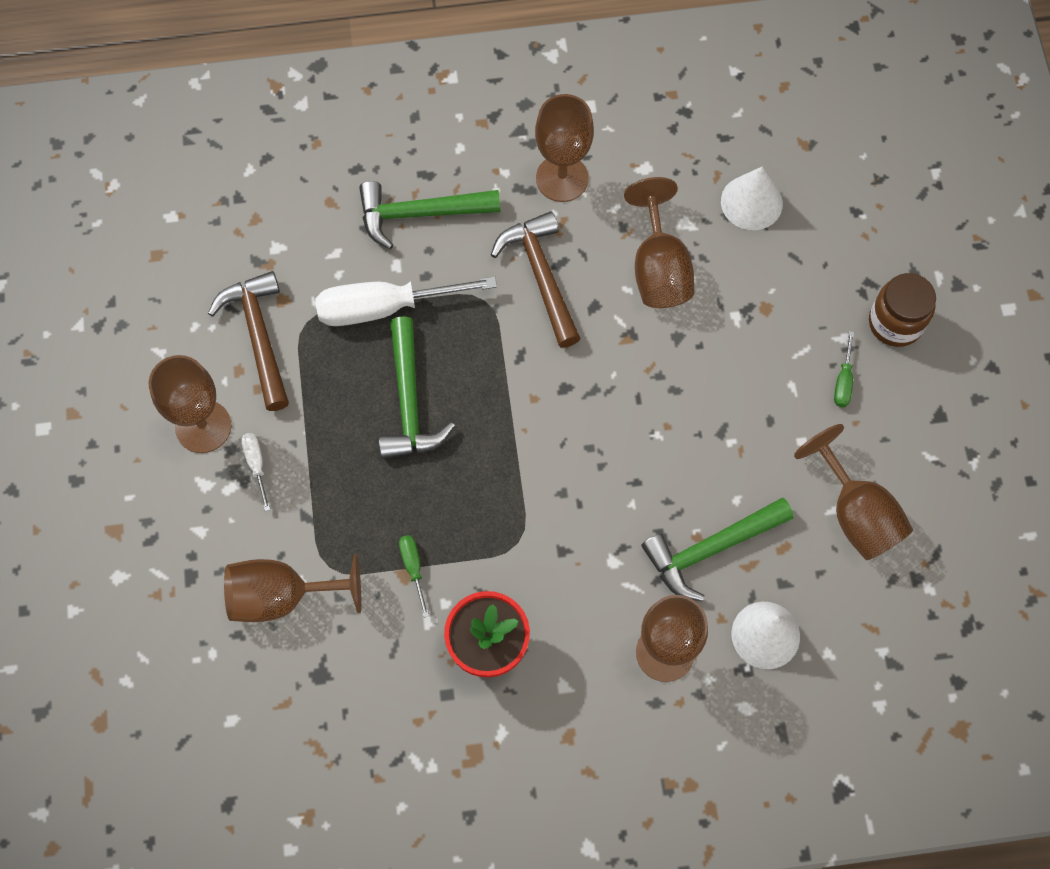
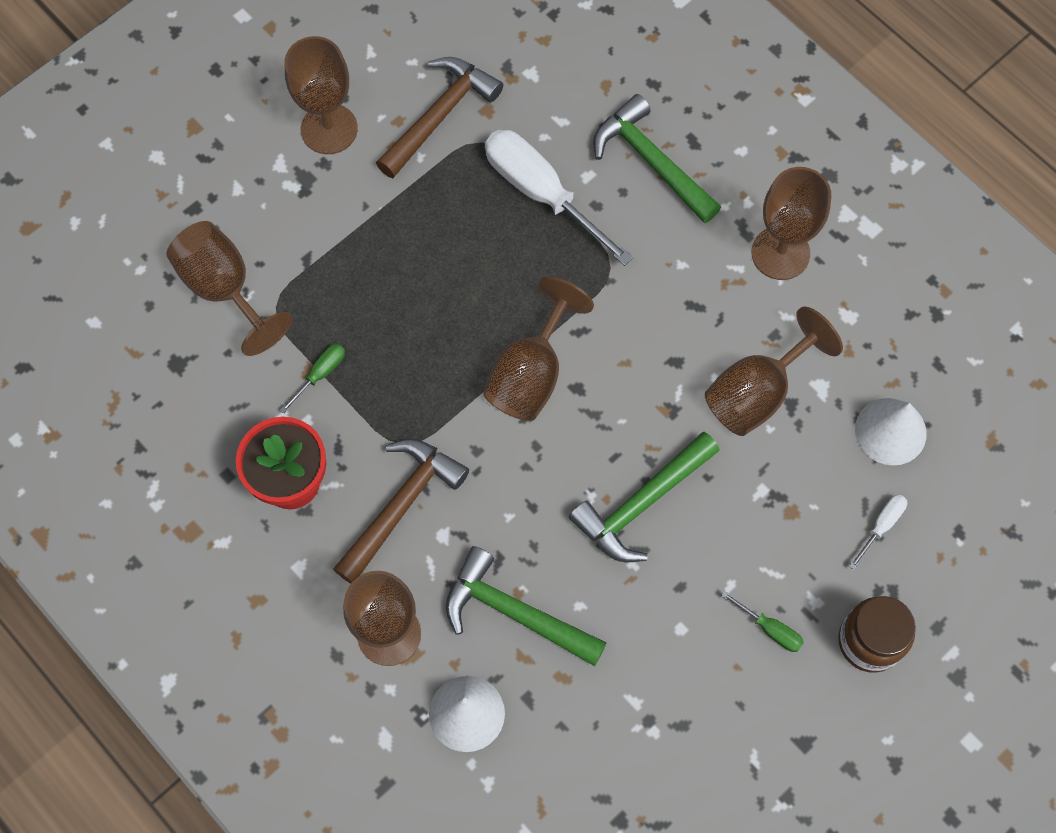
camera: 55 degrees right, 0 degrees up
(256, 464) = (325, 191): white screwdriver -> white screwdriver (882, 525)
(409, 402) = (469, 270): green hammer -> green hammer (641, 504)
(541, 276) = (670, 298): brown hammer -> brown hammer (401, 505)
(843, 381) = (770, 629): green screwdriver -> green screwdriver turned 120 degrees counterclockwise
(856, 513) = (645, 723): brown goblet -> brown goblet (531, 374)

